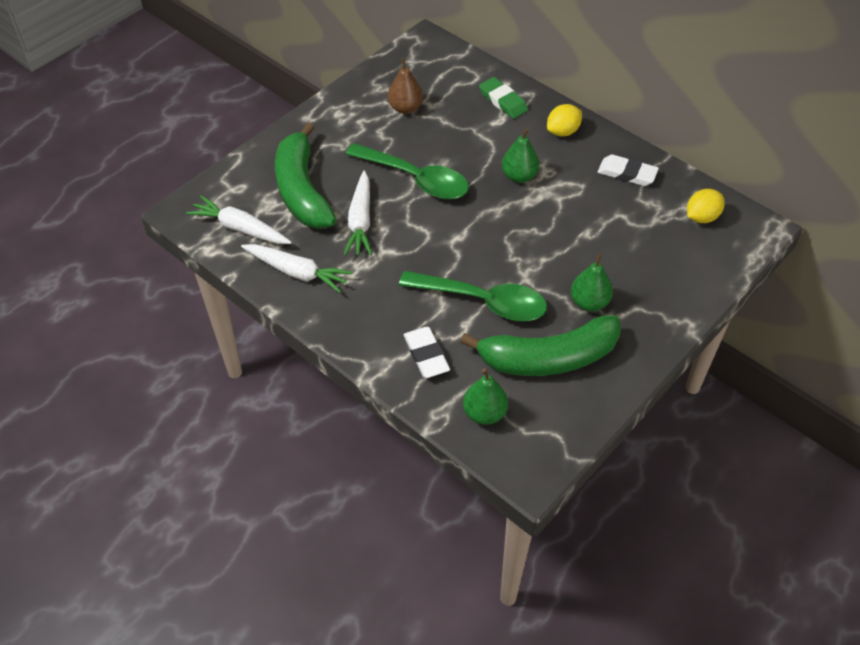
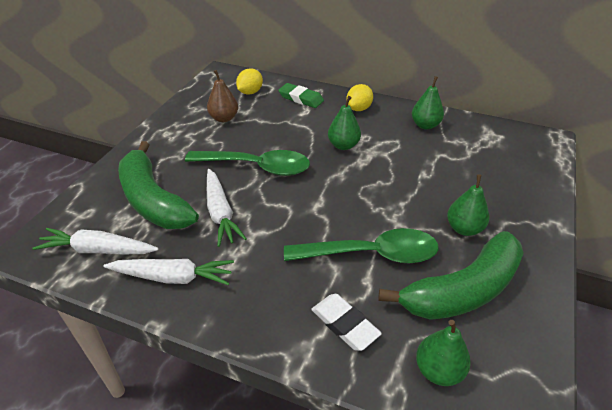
camera: 20 degrees left, 10 degrees down
(627, 173) = (425, 125): white eraser -> green pear
(701, 217) = (501, 142): yellow lemon -> yellow lemon (250, 92)

